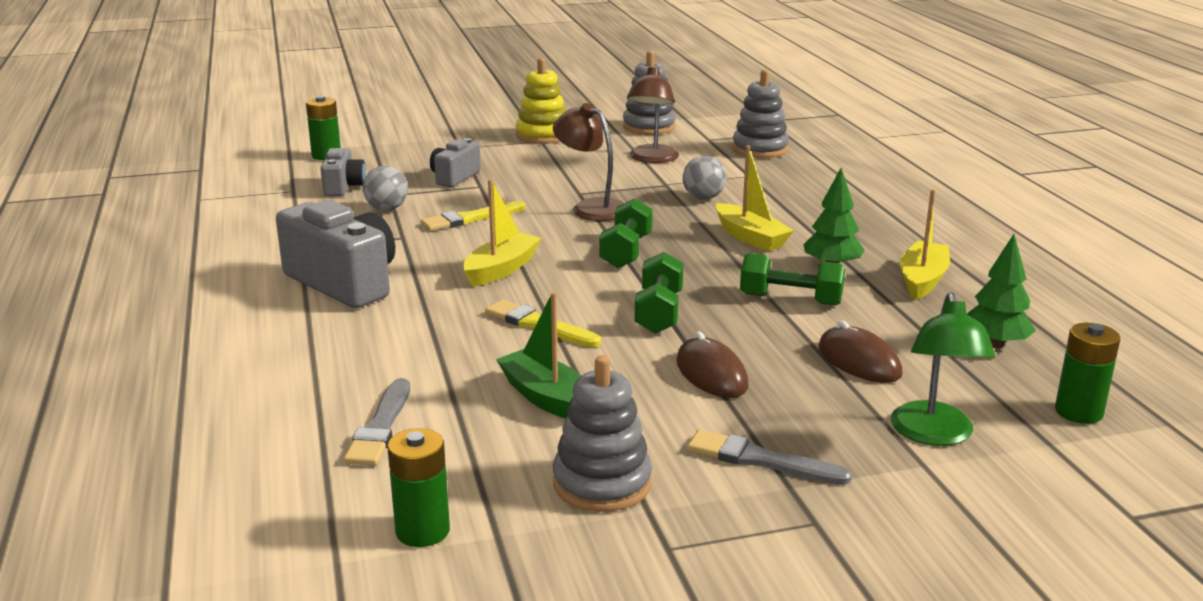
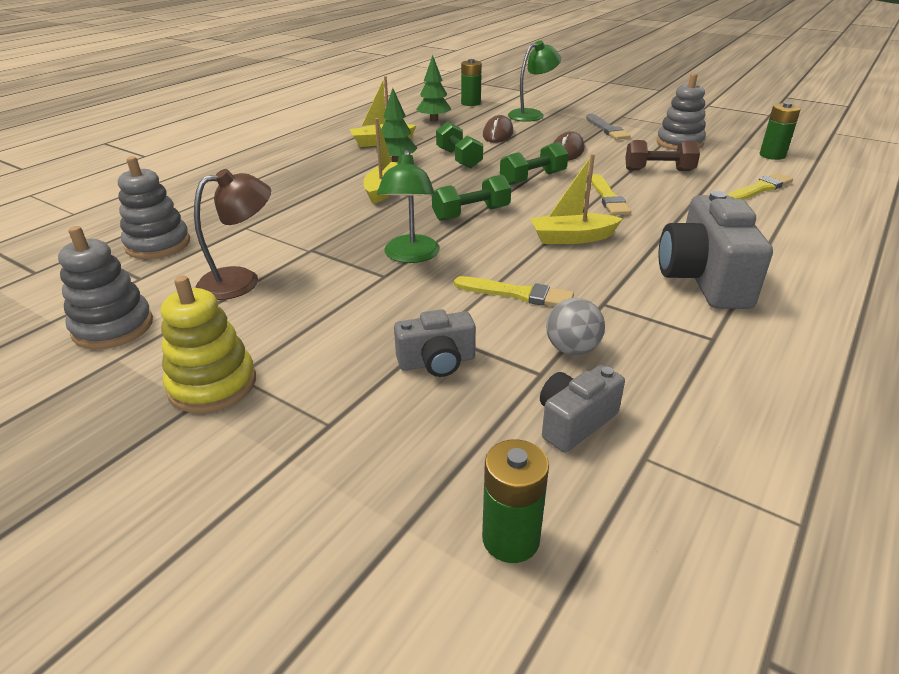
camera: 130 degrees left, 10 degrees up
(381, 427) = (759, 189): grey brush -> yellow brush
(546, 398) = (658, 170): green boat -> brown dumbbell
(591, 207) = (411, 256): brown lamp -> green lamp
(703, 198) = (326, 225): grey ball -> none

